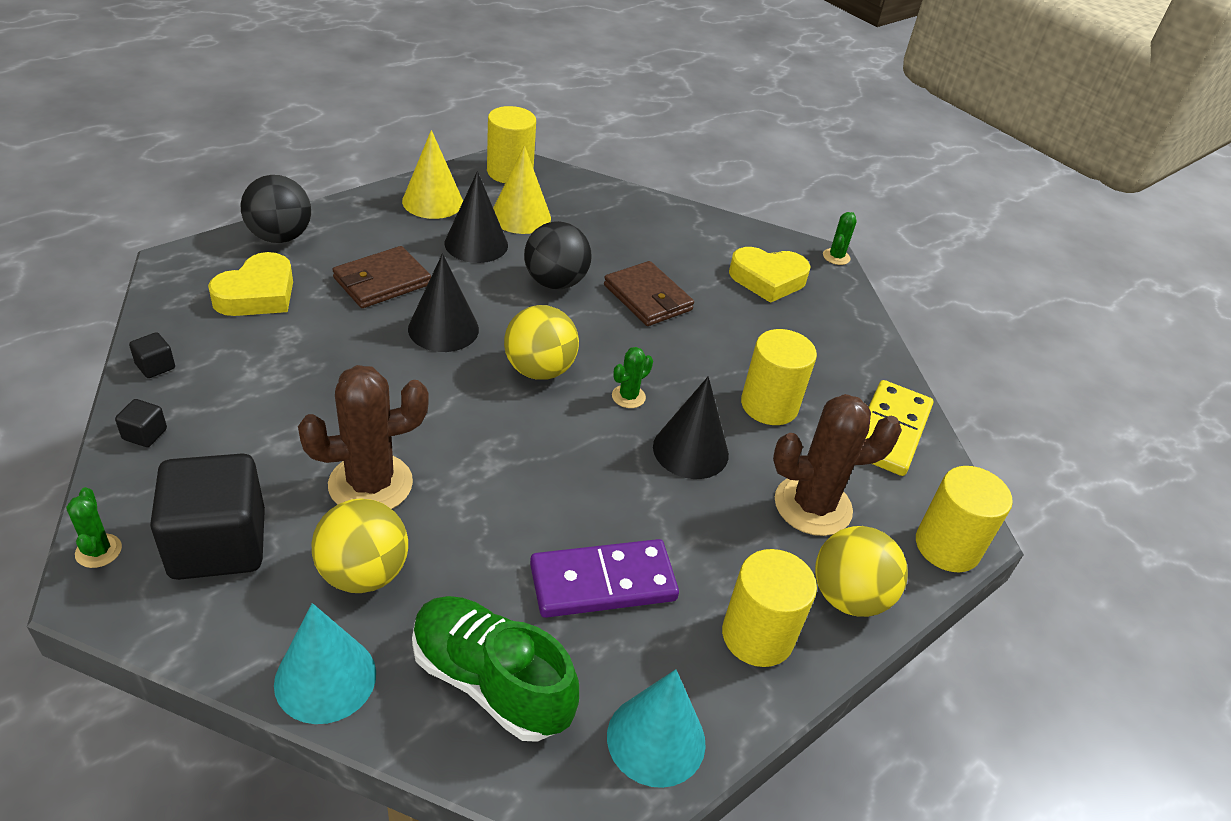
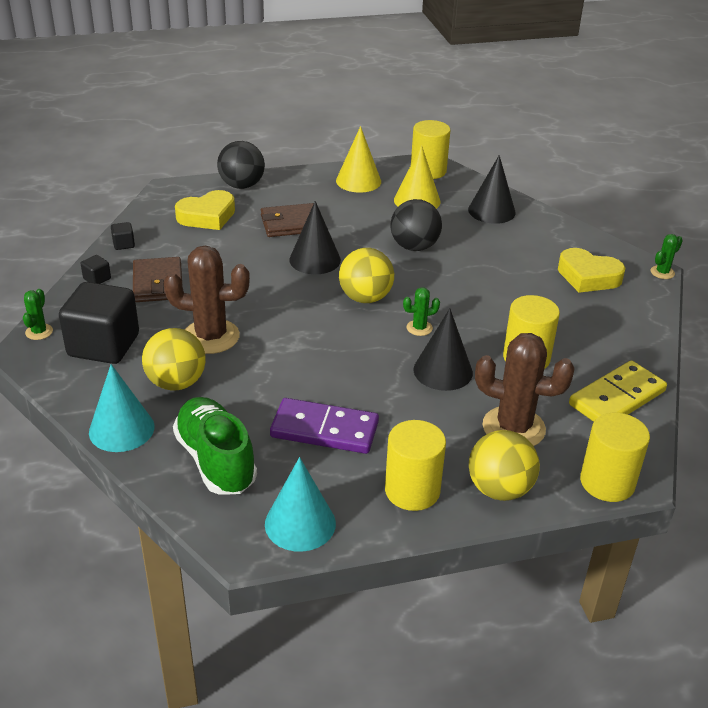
camera: 30 degrees right, 5 degrees down
(476, 244) = (372, 212): black cone -> black cone (491, 211)
(647, 297) = (478, 270): brown wallet -> brown wallet (158, 283)

